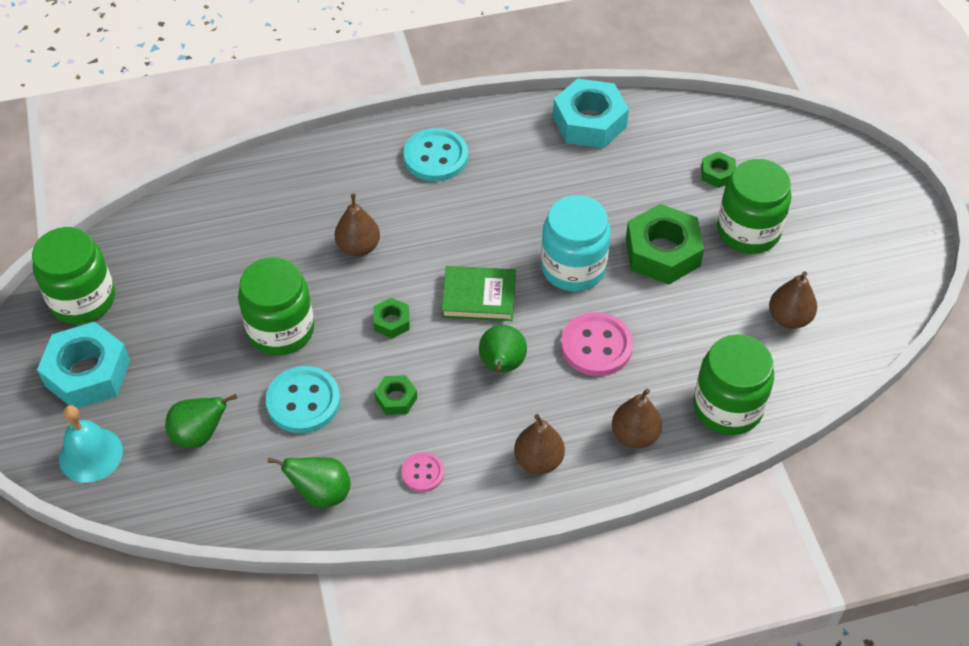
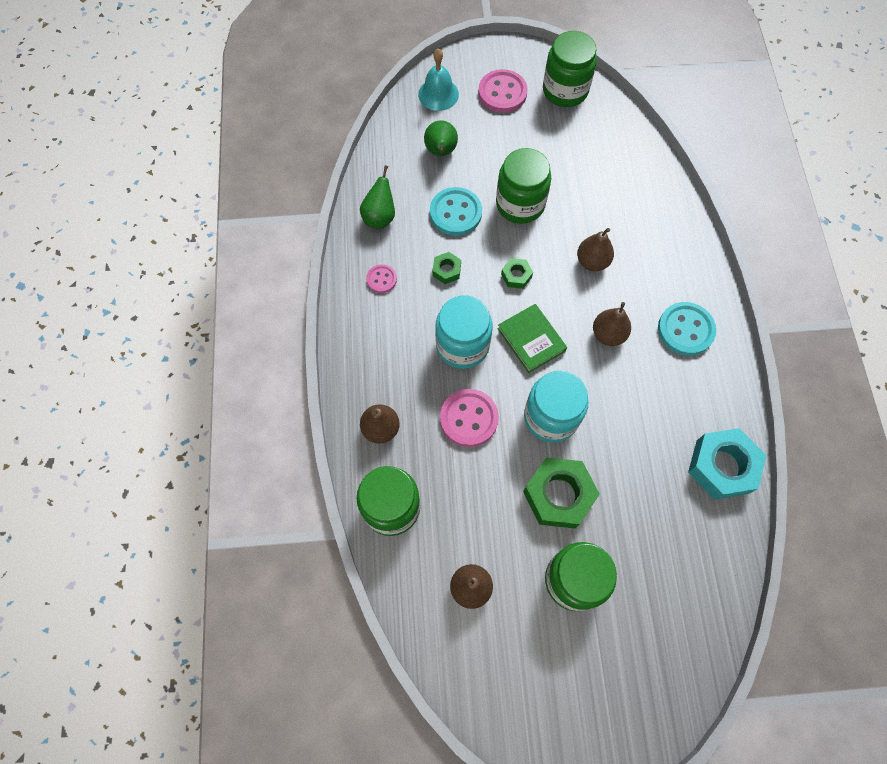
camera: 100 degrees right, 15 degrees up
(87, 373) = (502, 93): turquoise nut -> pink button
(479, 297) = (531, 340): green book -> green book turned 45 degrees counterclockwise
(502, 366) = (462, 345): green pear -> turquoise jar
(538, 460) = (374, 356): brown pear -> brown pear (608, 334)
(717, 174) = (648, 571): green nut -> none

